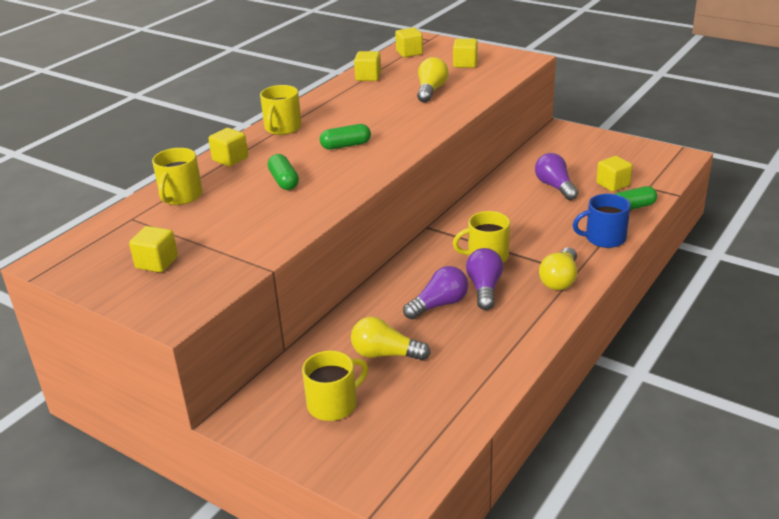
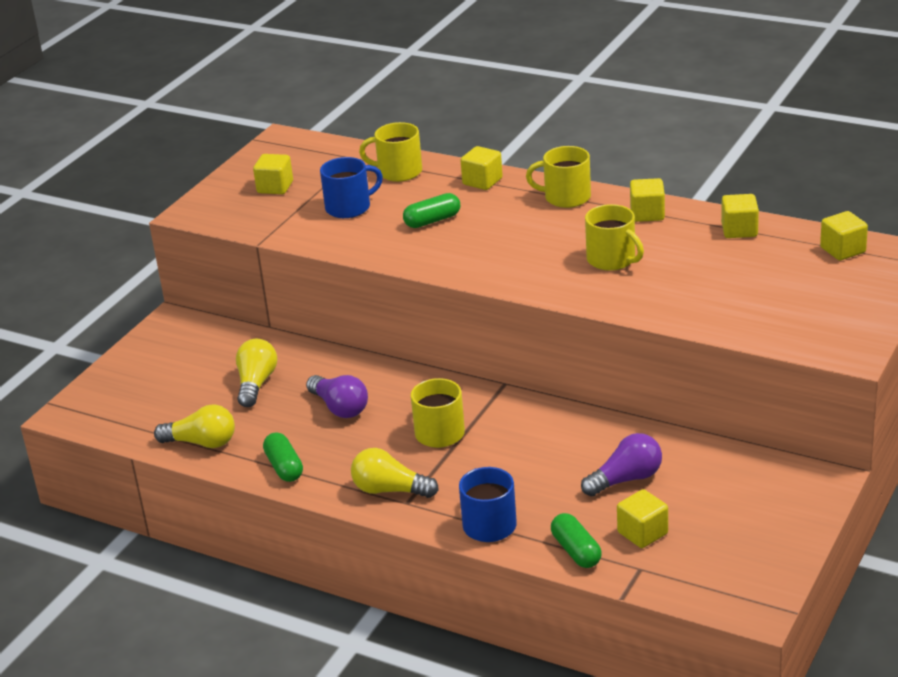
camera: 85 degrees right, 0 degrees up
(231, 220) = (349, 207): none -> blue mug
(333, 404) = (185, 365): yellow mug -> yellow mug (612, 259)
(346, 145) = (522, 244): green capsule -> green capsule (284, 467)
(431, 91) = (701, 282): yellow light bulb -> yellow light bulb (202, 443)
(465, 64) = (811, 300): yellow cube -> yellow cube (647, 214)
(484, 288) = (371, 436): purple light bulb -> none

